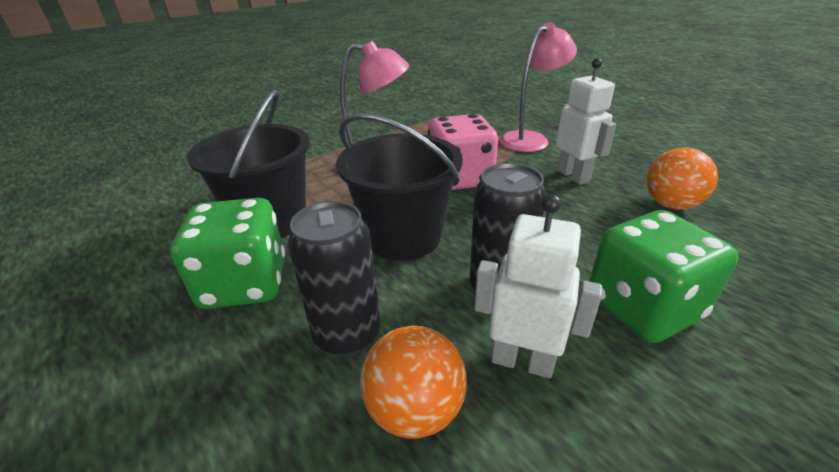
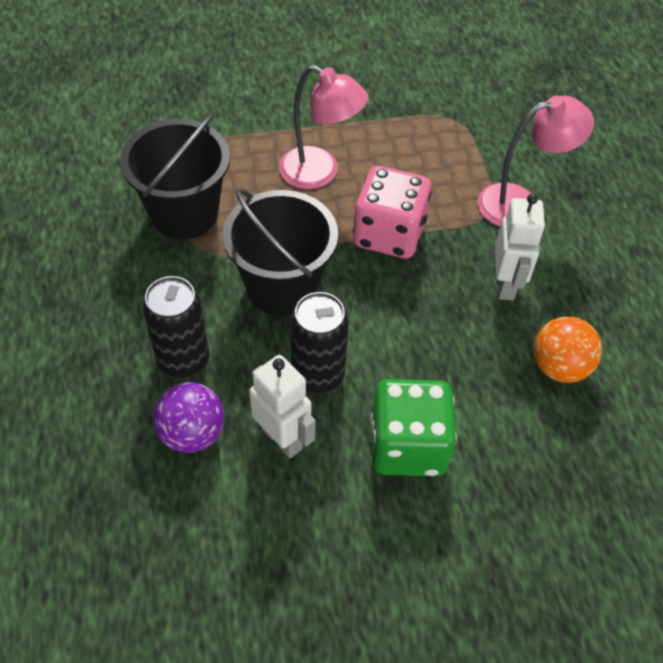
camera: 25 degrees right, 20 degrees up
(245, 284) = (135, 278): green dice -> none
(415, 409) = (192, 433): orange ball -> purple ball

